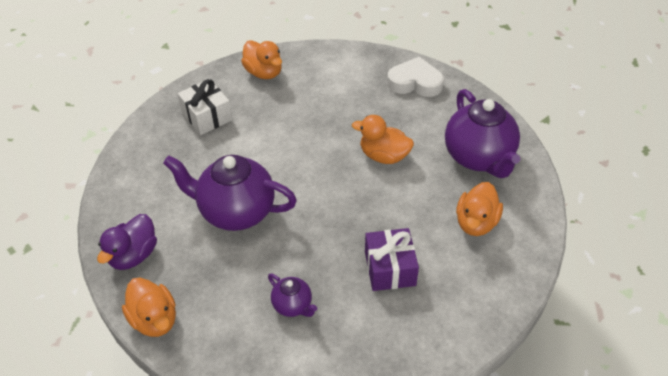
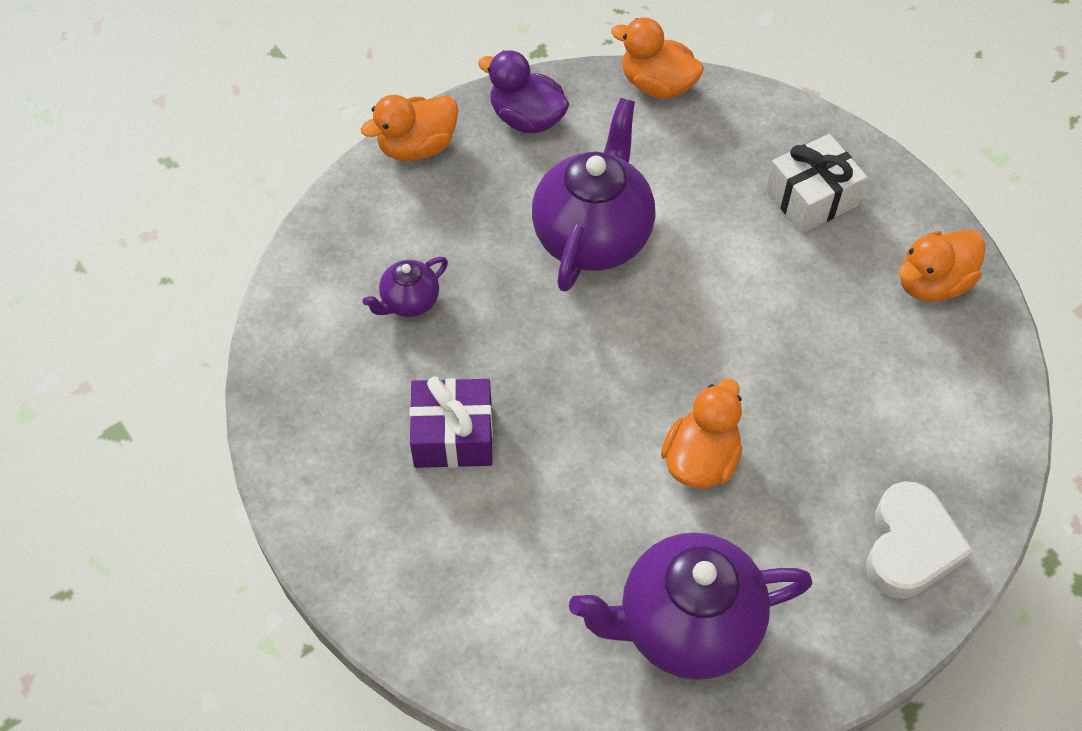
camera: 95 degrees right, 10 degrees up
(476, 223) = (527, 585): orange duck -> orange duck (657, 85)

